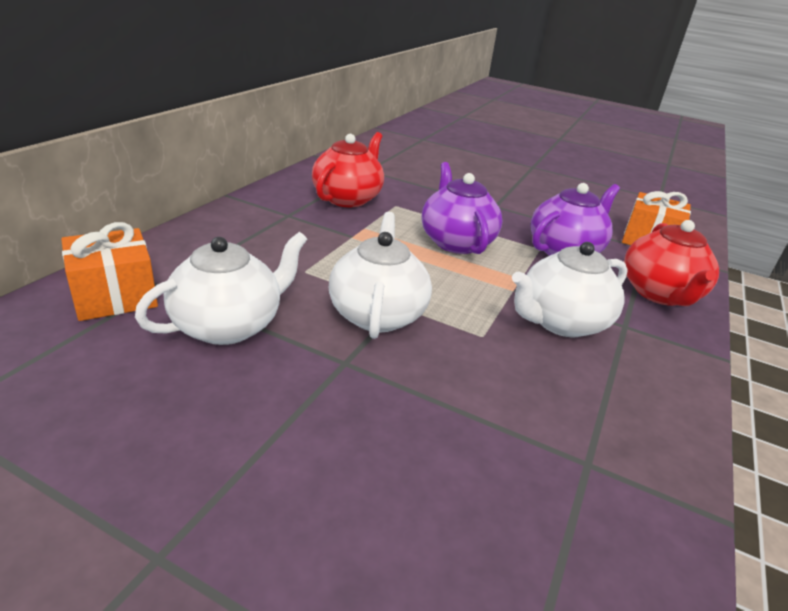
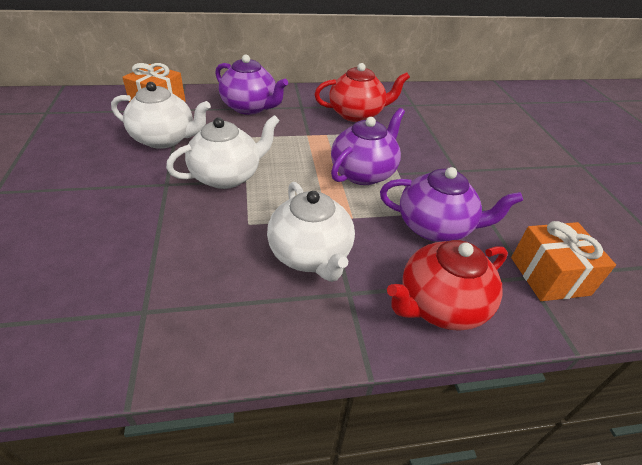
camera: 55 degrees right, 10 degrees up
(240, 241) = (250, 107): none -> purple teapot
(561, 322) = (310, 255): white teapot -> white teapot turned 135 degrees counterclockwise

